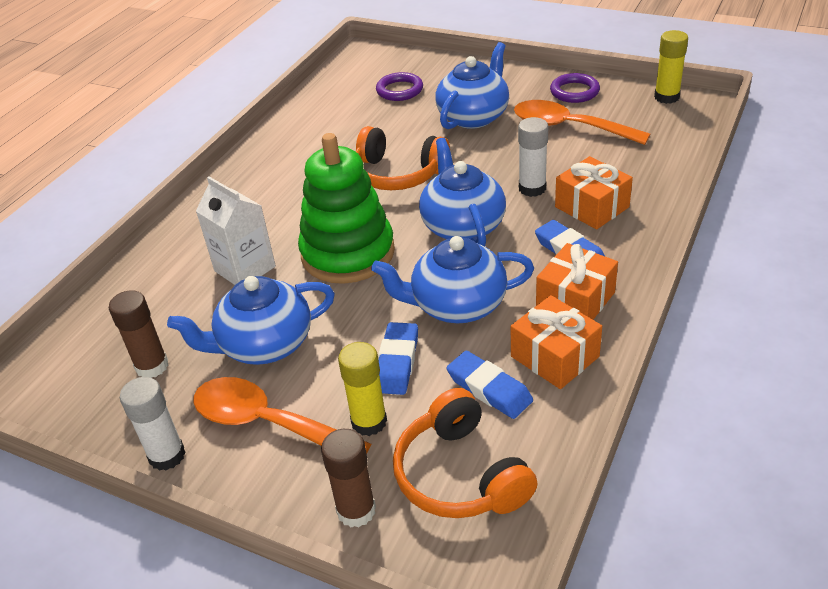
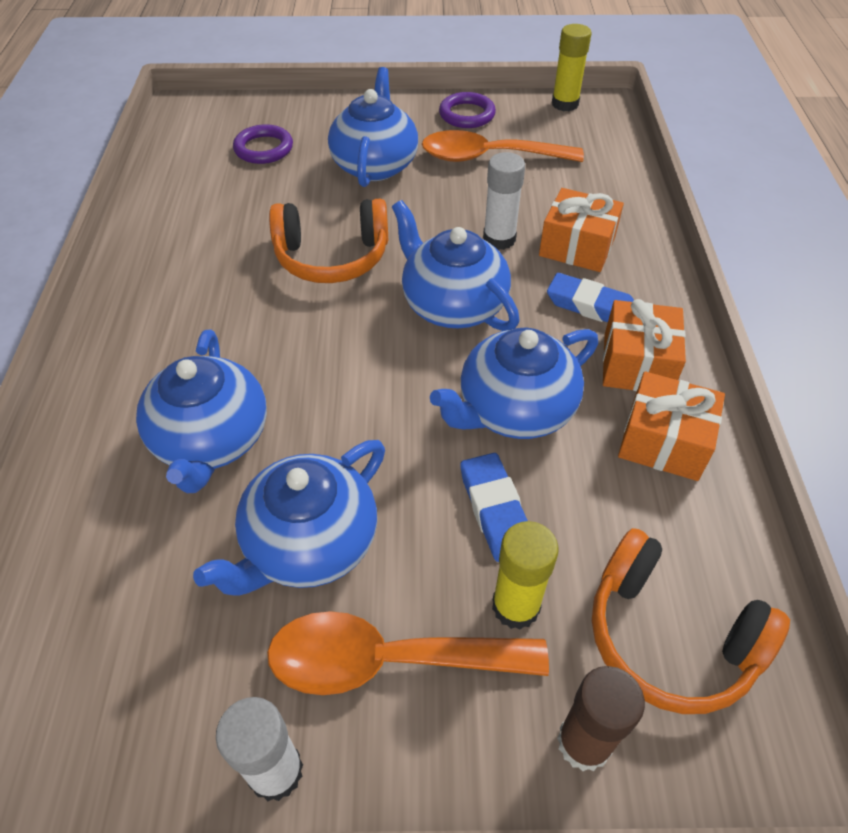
camera: 30 degrees left, 10 degrees up
(152, 366) = (164, 634): brown glue stick -> none
(245, 269) = (211, 440): white carton -> blue teapot
(348, 253) = (337, 379): green stacking toy -> none
(489, 389) = (623, 508): blue eraser -> none

